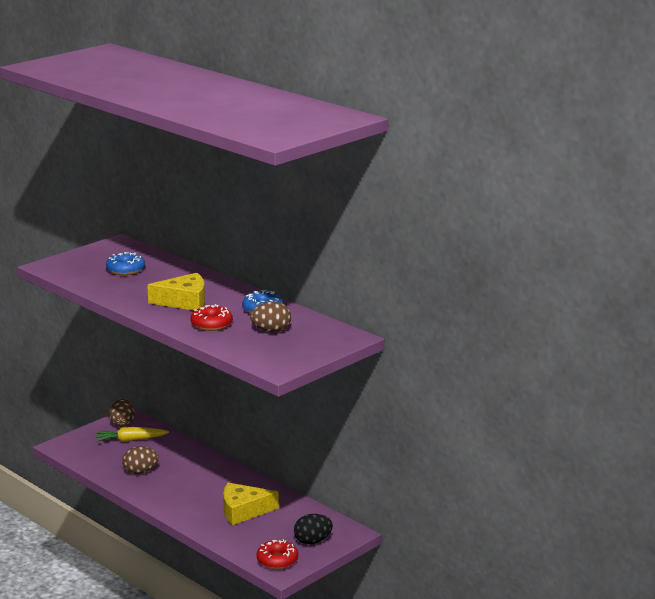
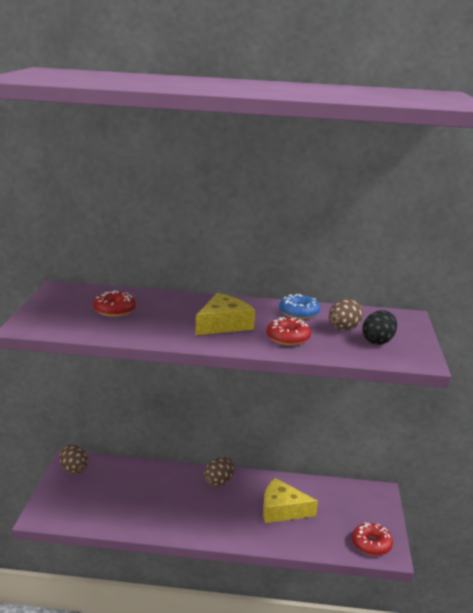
camera: 40 degrees left, 0 degrees up
(125, 270) = (114, 310): blue donut -> red donut
(131, 440) = (101, 482): yellow carrot -> none
(140, 472) = (150, 510): brown egg -> brown egg (219, 482)
(243, 511) = (282, 509): yellow cheese -> yellow cheese turned 60 degrees clockwise
(313, 541) = (368, 513): black egg -> black egg (378, 341)

